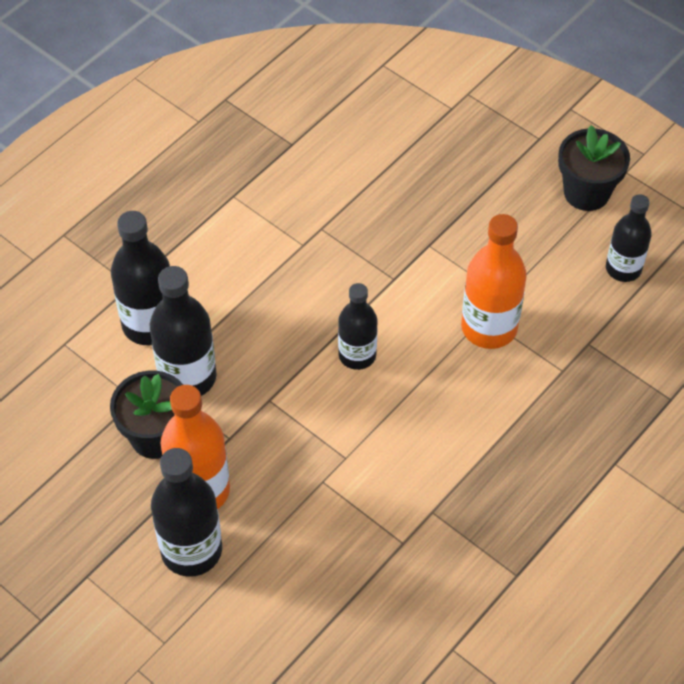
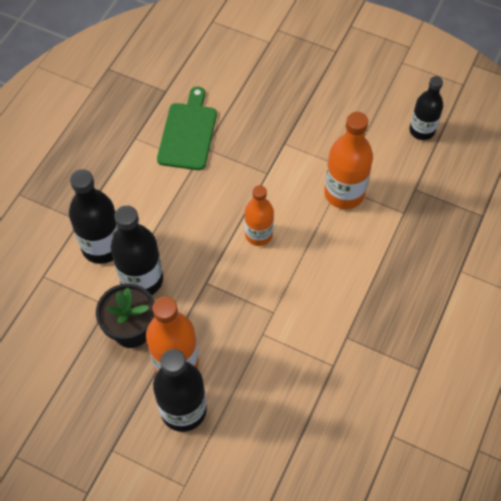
camera: 15 degrees left, 5 degrees up
(305, 204) = (188, 133): none -> green cutting board
(357, 355) = (258, 235): black bottle -> orange bottle
(586, 192) = (380, 82): black flower pot -> none

